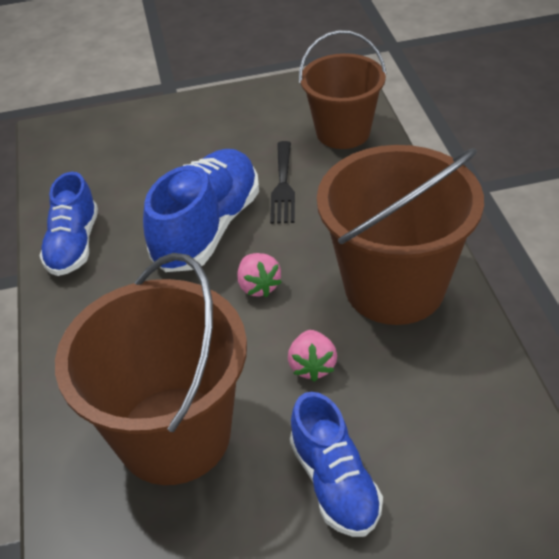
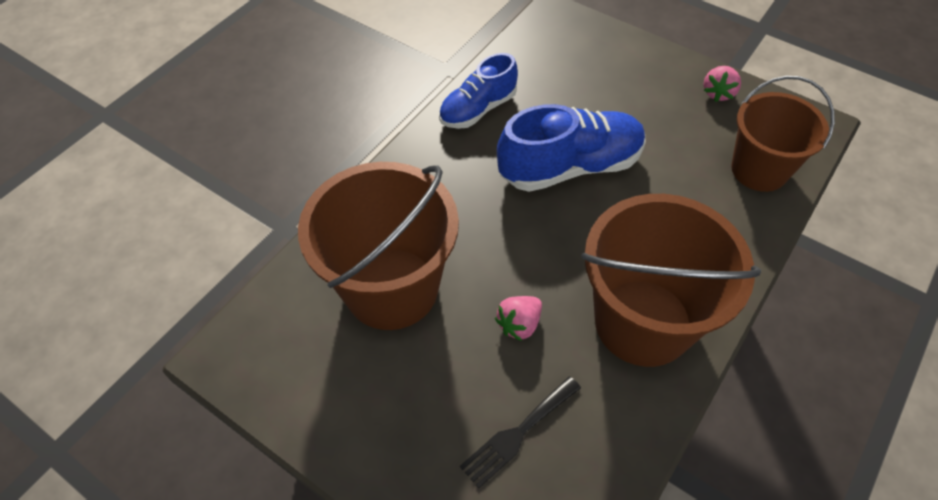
camera: 45 degrees right, 10 degrees up
(258, 286) = (553, 237): pink strawberry -> pink strawberry (718, 93)
(283, 186) = (659, 177): black fork -> black fork (517, 433)
(334, 482) = (440, 411): blue shoe -> none

